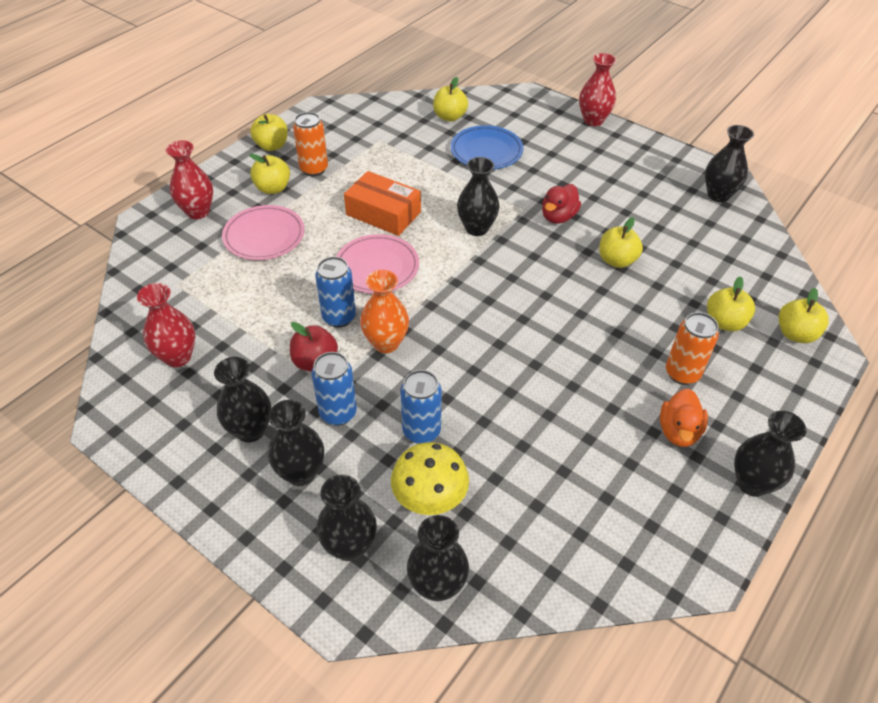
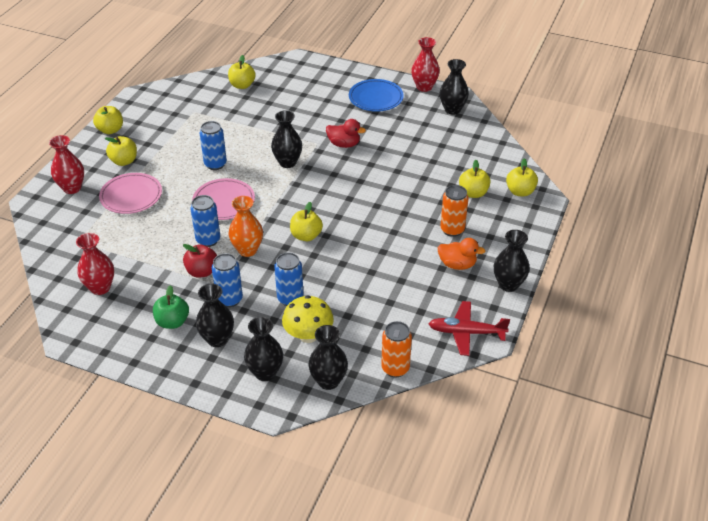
camera: 15 degrees left, 5 degrees down
(250, 430) = (172, 322): black vase -> green apple
(314, 169) = (150, 142): orange can -> orange can (395, 368)
(383, 213) = (215, 164): orange box -> blue can
(486, 151) = (278, 106): blue plate -> blue plate (376, 98)
(558, 217) = (344, 144): red duck -> red duck turned 90 degrees counterclockwise
(593, 120) = (351, 70): red vase -> red vase (424, 87)
(616, 260) = (392, 166): yellow apple -> yellow apple (306, 236)
(670, 552) = (466, 332): none -> red plane
(678, 431) = (457, 264): orange duck -> orange duck turned 75 degrees counterclockwise

